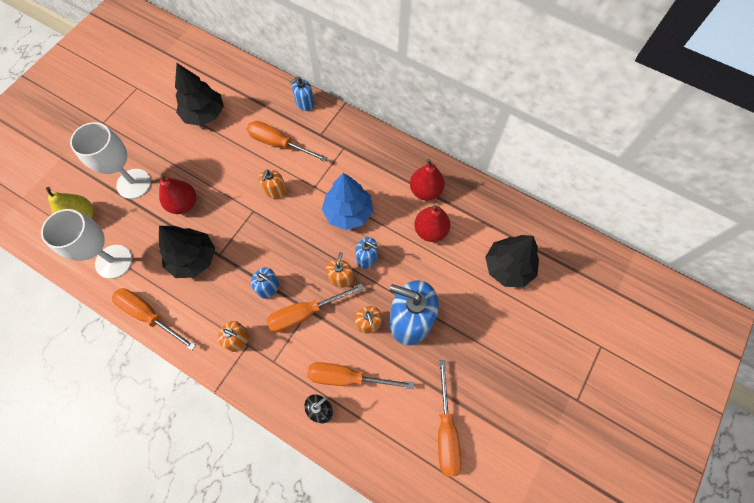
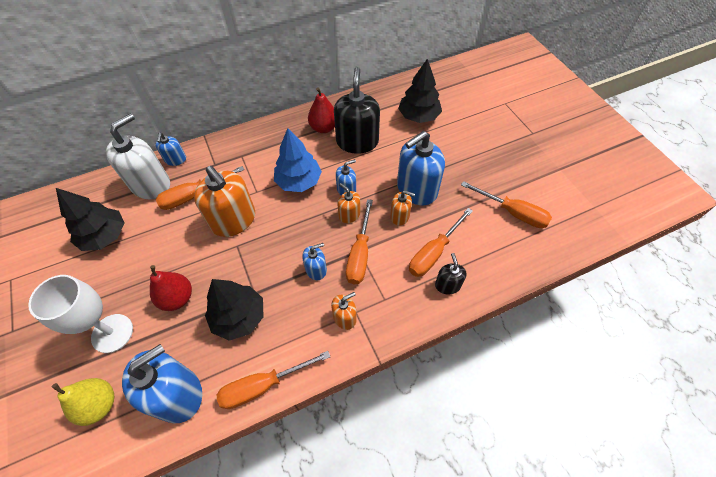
camera: 55 degrees left, 10 degrees down
(114, 261) = (178, 394): white goblet -> blue soap dispenser
(269, 106) = (151, 184): none -> white soap dispenser
(275, 190) = (233, 220): orange soap dispenser -> orange soap dispenser, size x1.99
(430, 230) = (357, 142): red pear -> black soap dispenser

